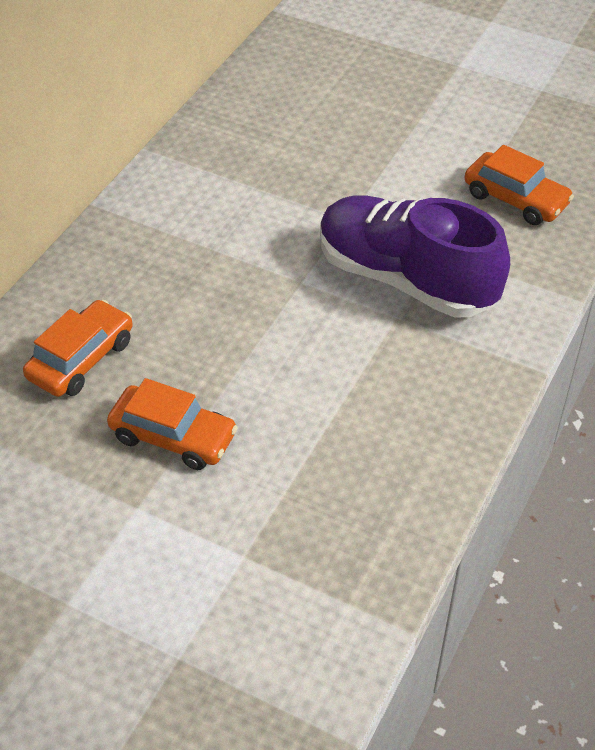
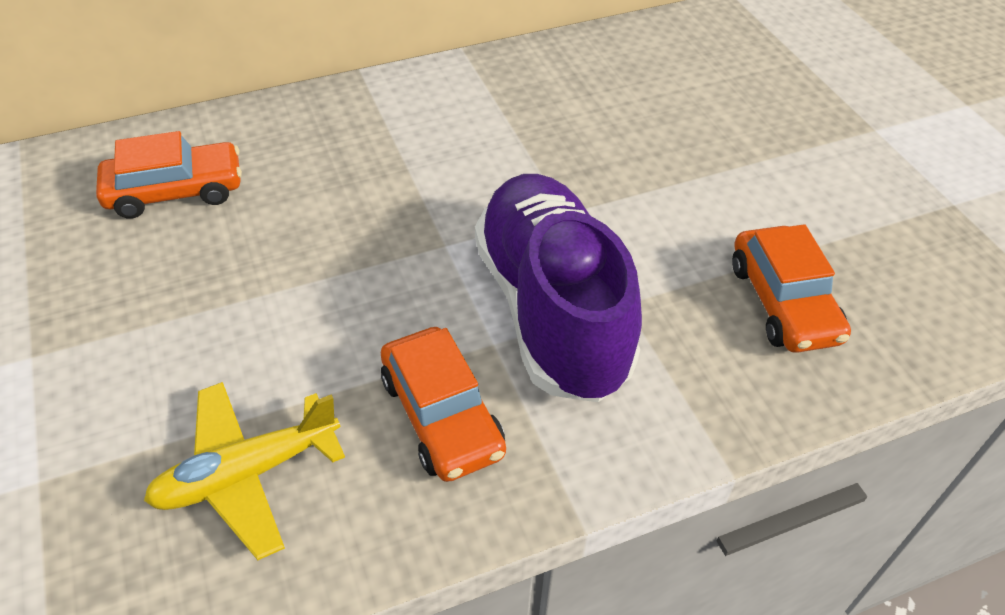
camera: 40 degrees right, 0 degrees up
(173, 436) = (146, 312): orange car -> orange car (442, 415)
(354, 468) = (247, 474): none -> yellow plane

